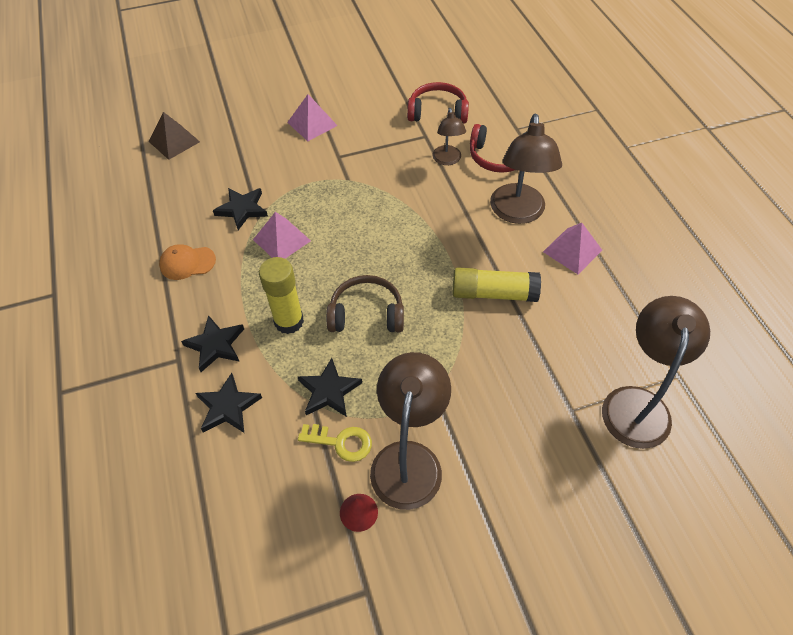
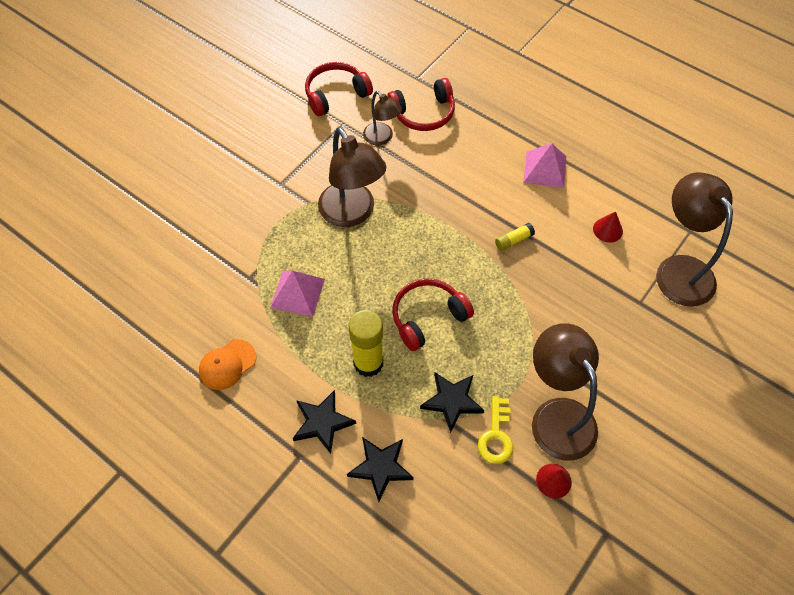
camera: 35 degrees left, 5 degrees up
(174, 141) = (100, 252): brown pyramid -> none
(242, 209) = (234, 284): black star -> none
(312, 124) = (227, 163): pink pyramid -> none
(341, 442) = (496, 436): yellow key -> yellow key turned 120 degrees clockwise
(366, 314) = (428, 317): brown headphones -> red headphones
(493, 293) = (513, 240): yellow glue stick -> yellow glue stick, size x0.49
(517, 213) = (478, 158): brown lamp -> brown lamp (352, 213)
(591, 330) = (607, 230): none -> red cone

